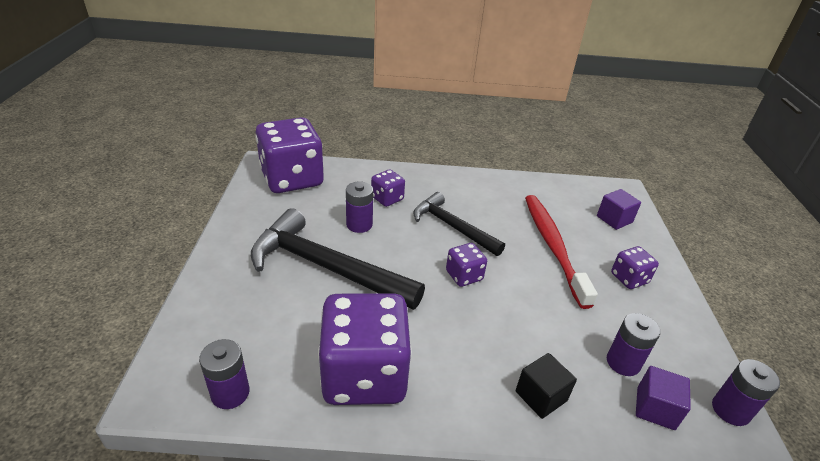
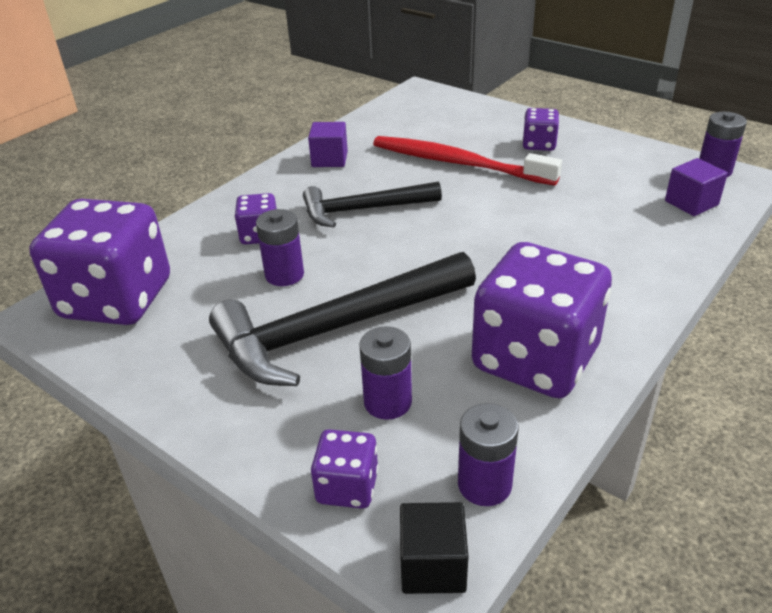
camera: 50 degrees left, 0 degrees up
(464, 275) = (448, 234): purple dice -> purple dice (347, 487)
(541, 396) = (641, 255): black cube -> black cube (433, 565)
(614, 219) = (455, 114): purple cube -> purple cube (329, 159)
(623, 362) = (633, 195): purple battery -> purple battery (387, 402)

